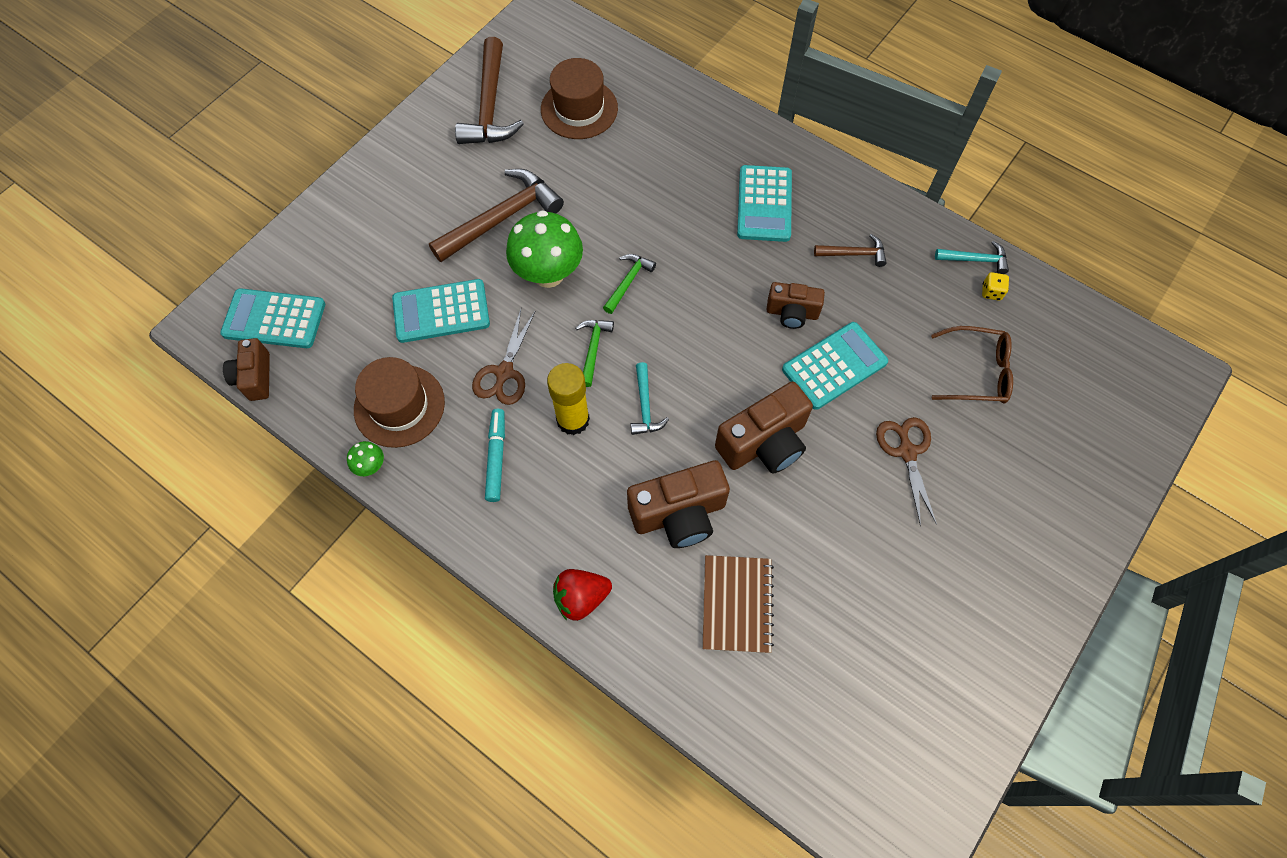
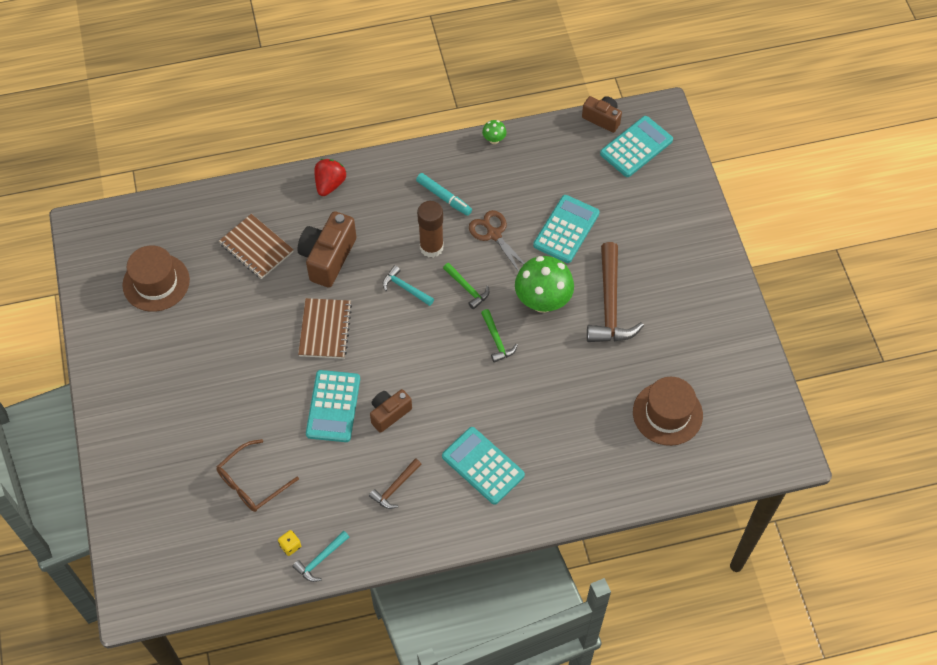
camera: 130 degrees right, 5 degrees down
(399, 406) = (520, 173): brown hat -> brown hat (156, 282)
(490, 106) = (717, 360): brown hammer -> none
(573, 420) = (431, 247): yellow glue stick -> brown glue stick
(764, 443) = (325, 329): brown camera -> brown notebook
(906, 452) = (247, 398): brown scissors -> none

